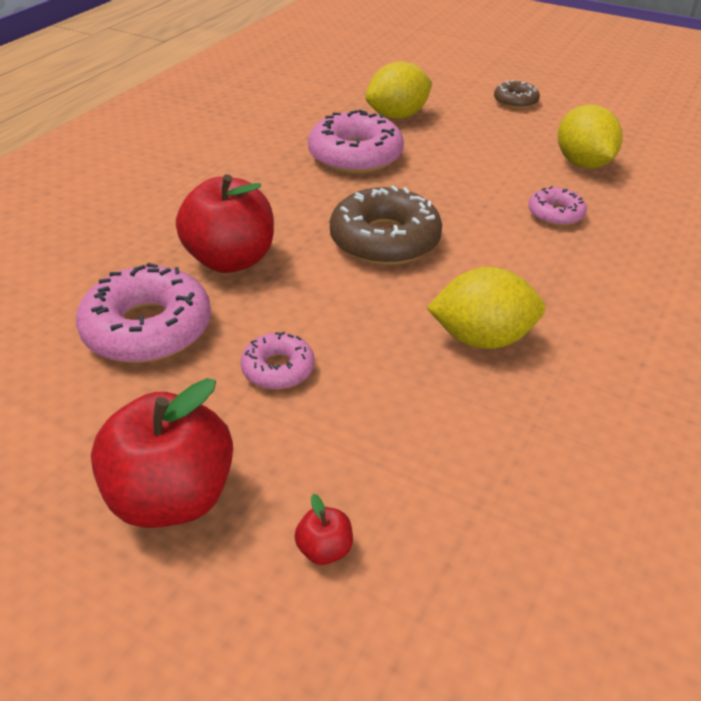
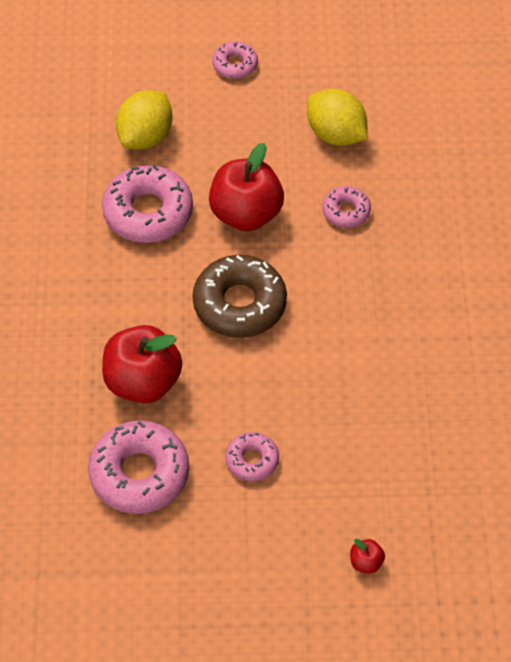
camera: 30 degrees left, 15 degrees up
(172, 496) = (261, 578): red apple -> red apple (246, 214)
(482, 338) = (363, 367): yellow lemon -> none
(515, 101) = (235, 65): brown donut -> pink donut

